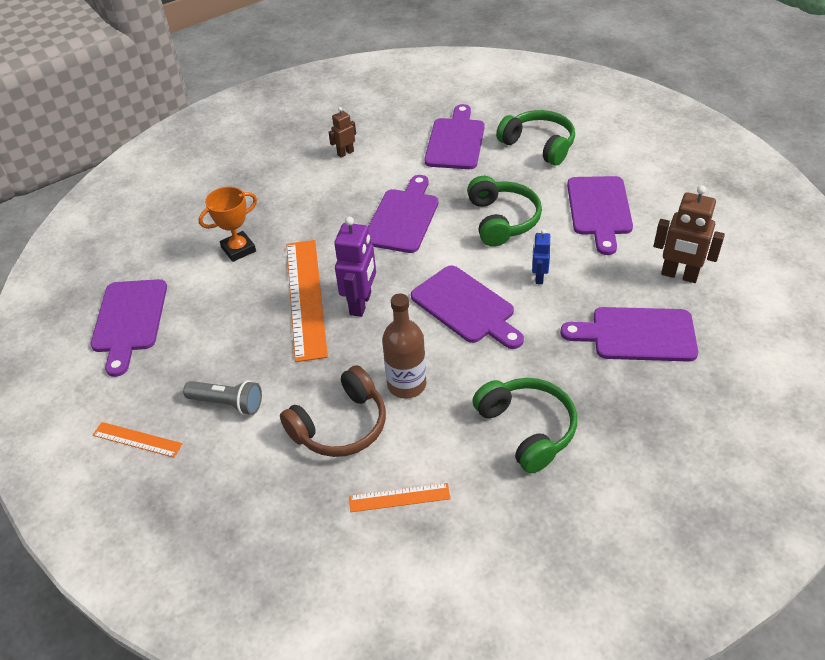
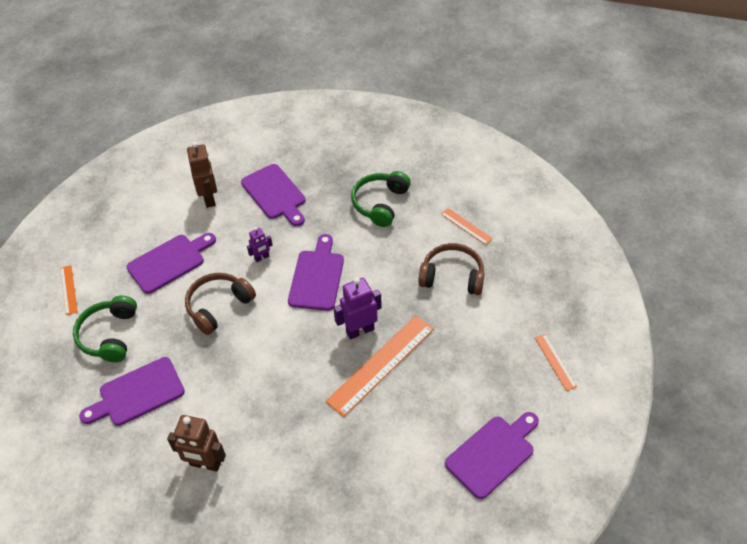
camera: 130 degrees left, 5 degrees up
(228, 403) = (491, 338): grey flashlight -> none
(238, 249) = (373, 445): orange trophy -> none
(345, 153) = (205, 464): brown robot -> brown robot, size x1.76
(403, 218) = (258, 365): purple cutting board -> none
(406, 384) = (399, 267): brown bottle -> none
(502, 220) = (218, 306): green headphones -> brown headphones
(539, 277) = (262, 257): blue robot -> purple robot
(623, 138) = (68, 289): none -> orange ruler

